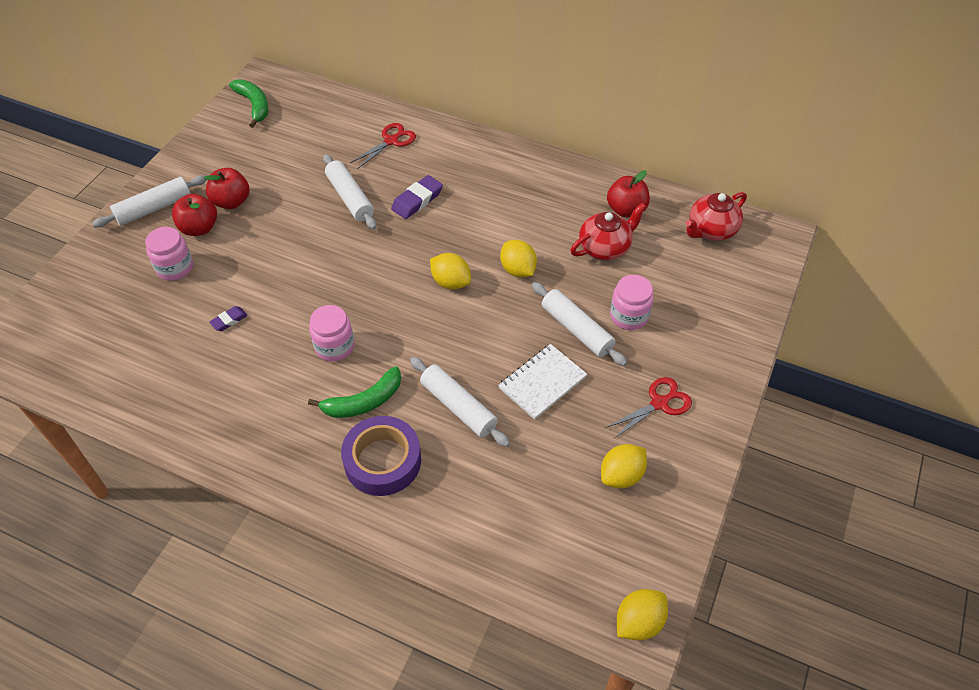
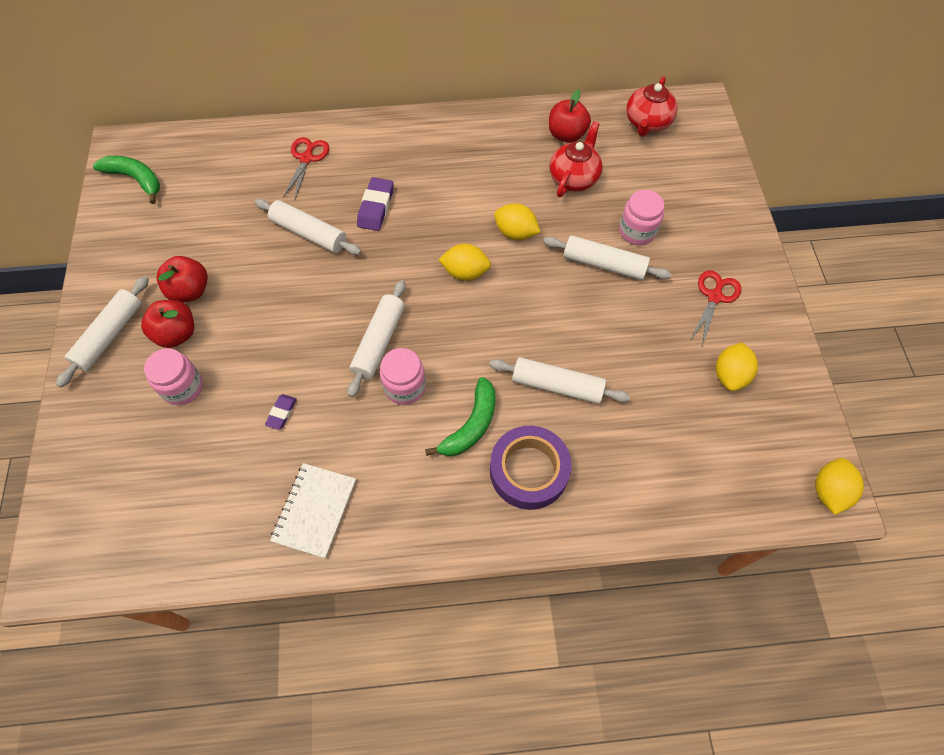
camera: 30 degrees left, 10 degrees up
(340, 303) = (379, 342): none -> white rolling pin
(542, 383) = (610, 327): white notebook -> white notebook (315, 511)

